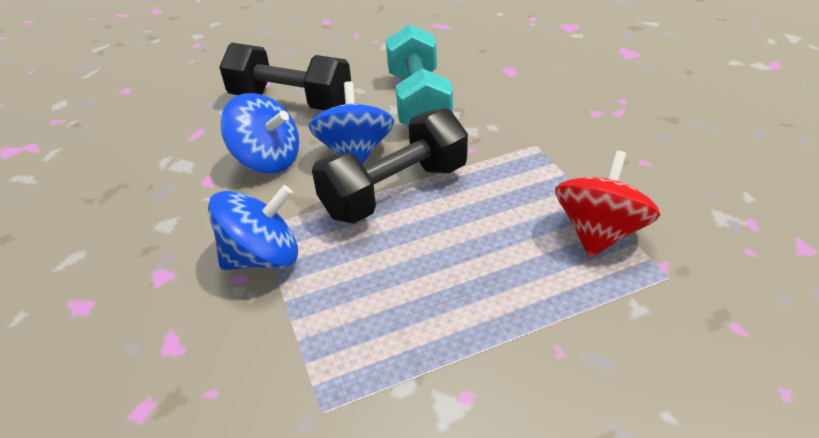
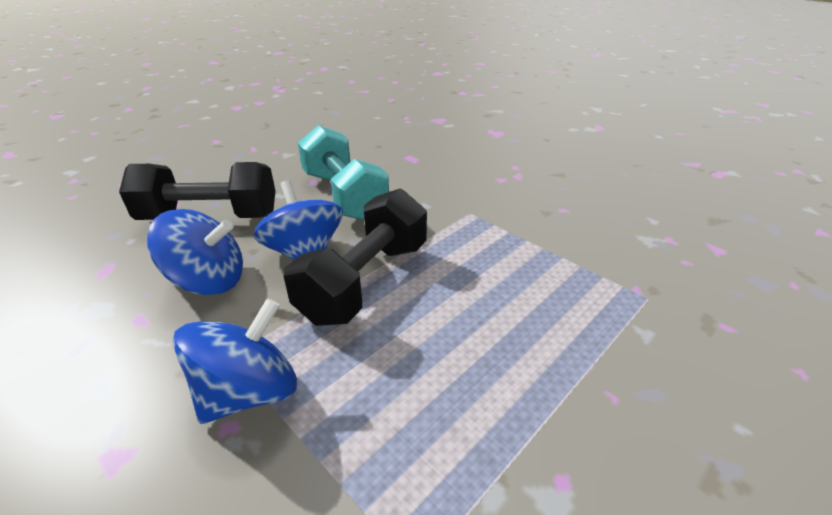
camera: 25 degrees left, 5 degrees down
(598, 232) = (569, 275): red spinning top -> none

